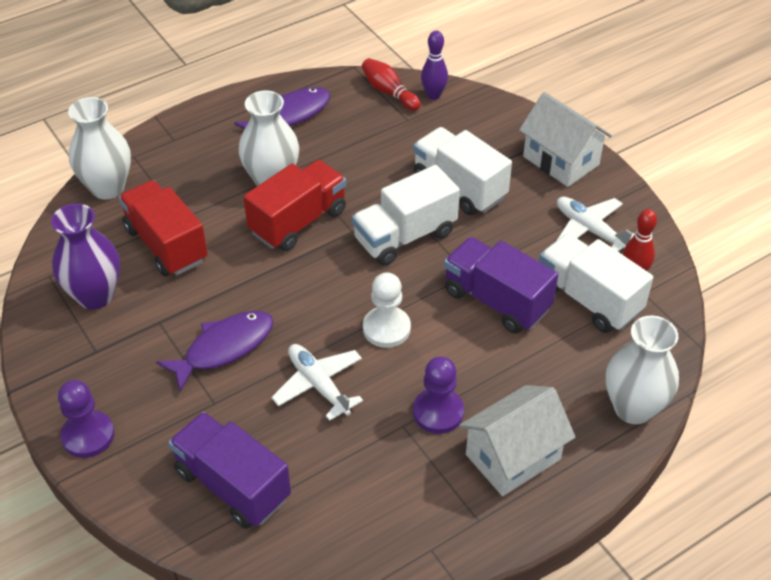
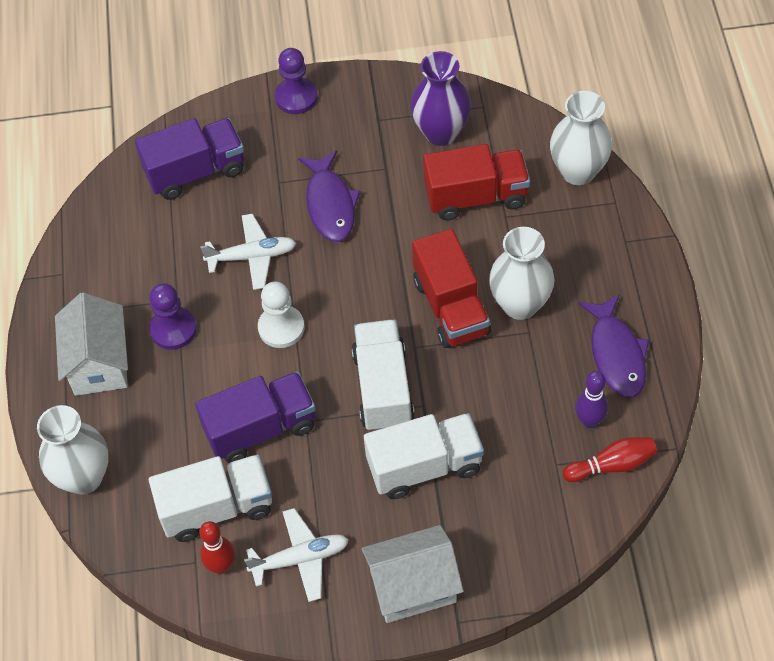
camera: 120 degrees right, 10 degrees up
(433, 95) = (585, 508): purple bowling pin -> purple bowling pin (589, 421)

